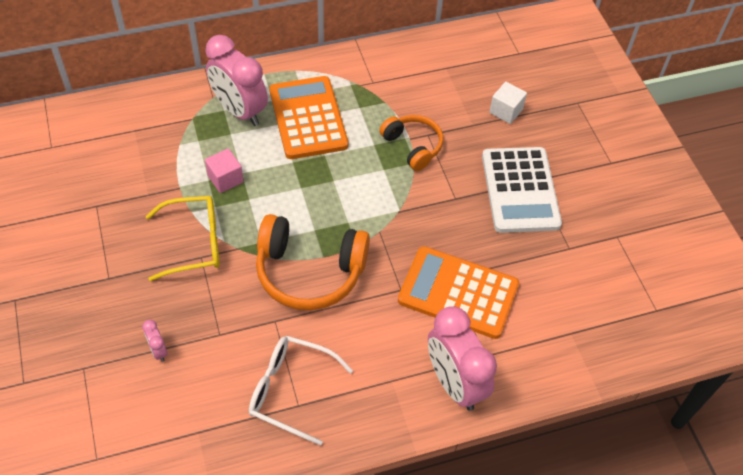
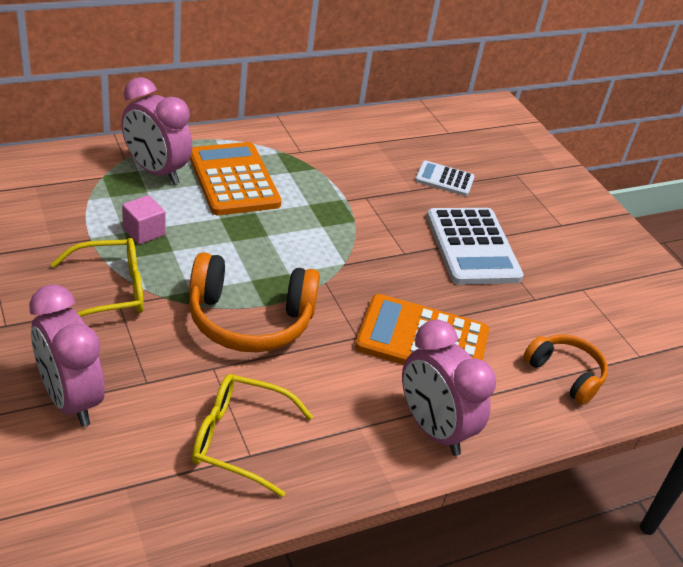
camera: 10 degrees left, 15 degrees down
(158, 351) = (70, 400): pink clock -> pink clock, size x2.41
(290, 390) = (239, 439): white glasses -> yellow glasses
(413, 146) = (351, 206): orange headphones -> orange headphones (565, 374)
(506, 111) = (444, 179): white cube -> white calculator

